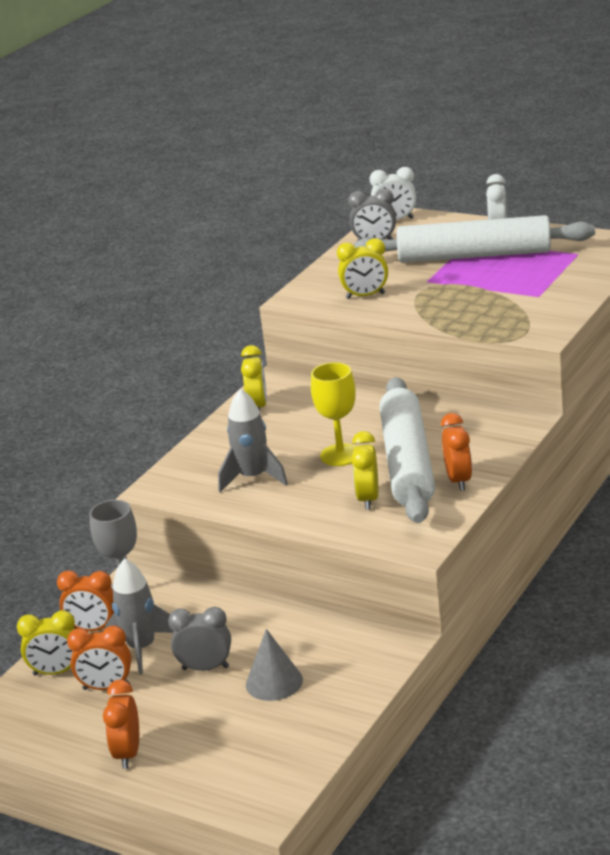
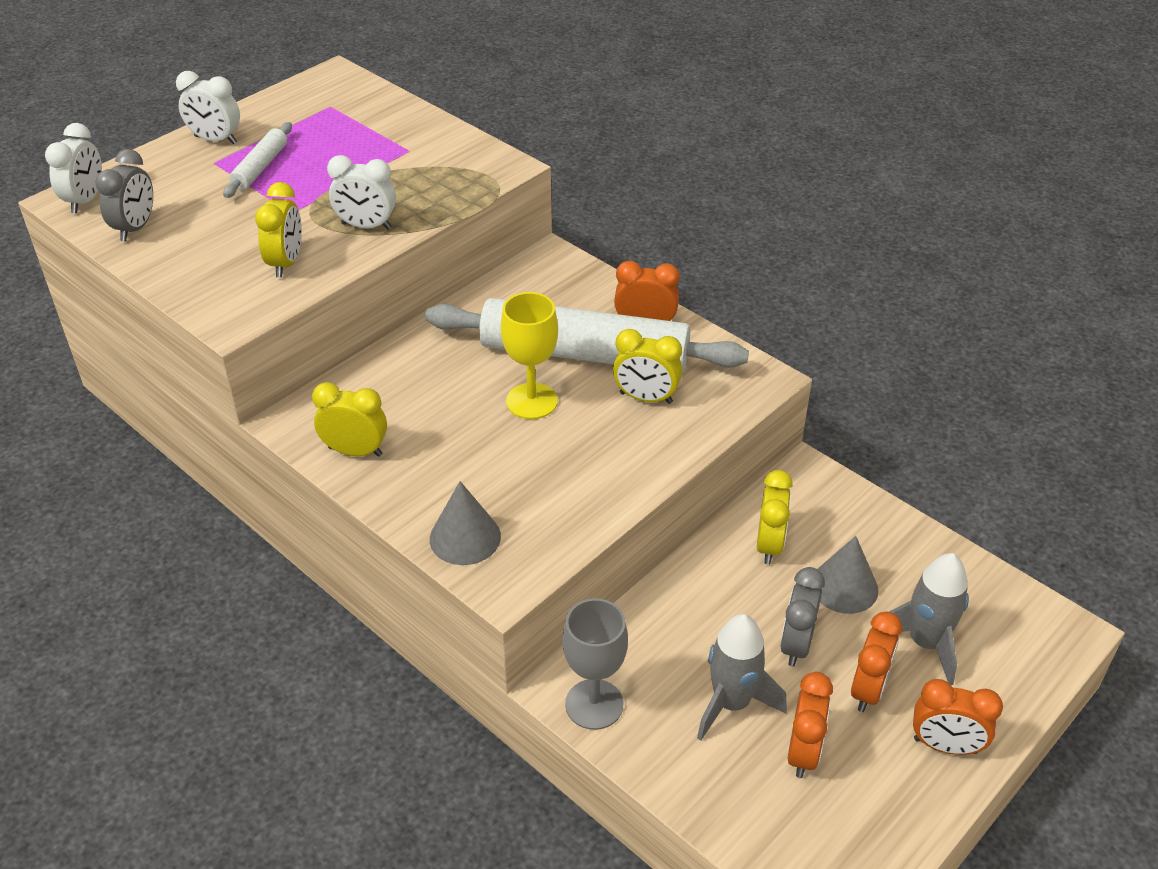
camera: 80 degrees left, 15 degrees up
(56, 672) = (750, 806): yellow clock -> yellow clock (769, 545)
(93, 629) = (666, 751): orange clock -> orange clock (868, 690)
(192, 464) = (465, 537): none -> grey cone
(253, 478) = (537, 485): grey rocket -> grey rocket (925, 643)
(426, 308) = (366, 226): none -> white clock
(474, 256) = (260, 167): white rolling pin -> white rolling pin, size x0.45

